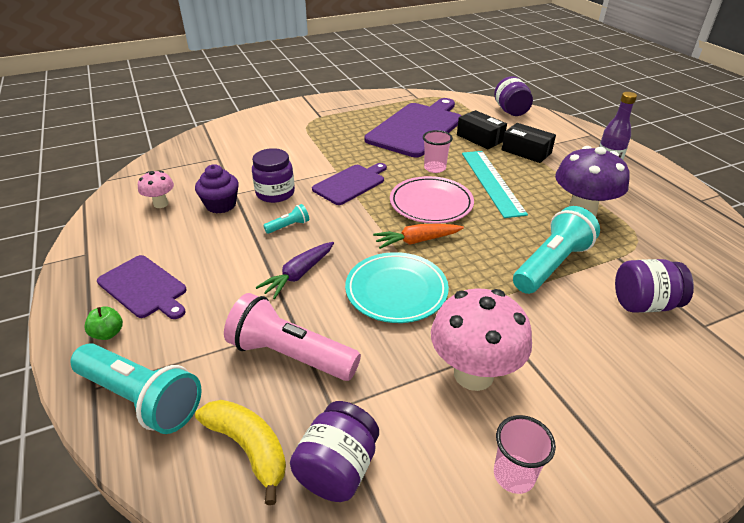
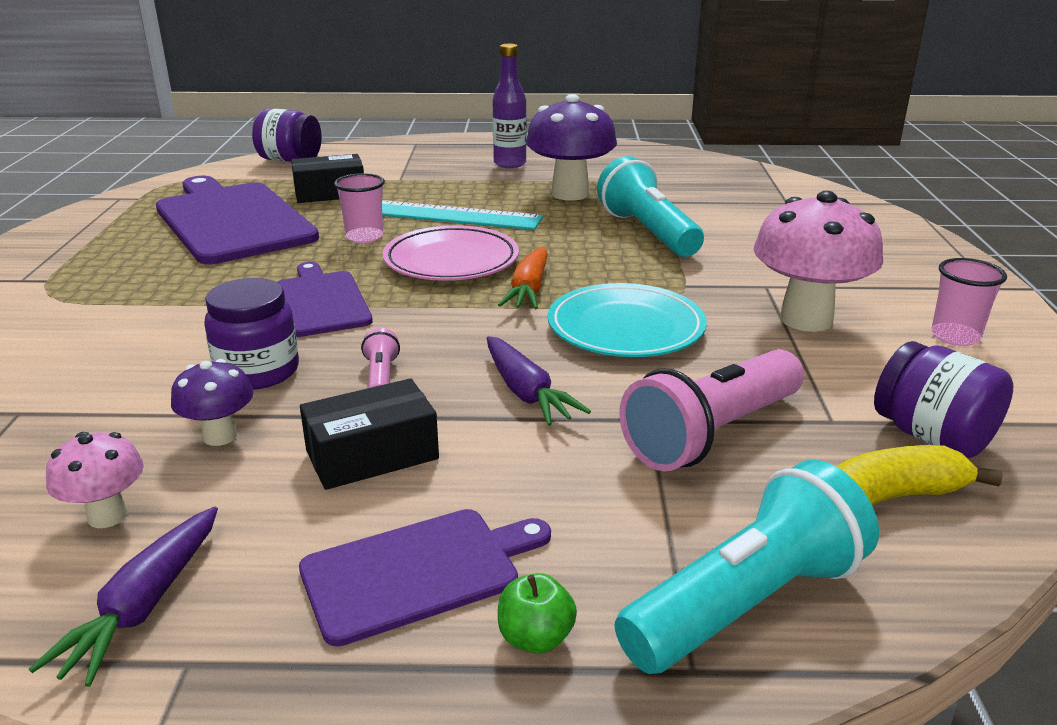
camera: 65 degrees left, 10 degrees down
(113, 233) = (144, 606): none -> purple carrot
(221, 205) = (220, 436): purple cupcake -> purple mushroom
(289, 226) = (381, 377): turquoise flashlight -> pink flashlight
(526, 151) = (403, 180): black box -> black box (372, 455)
(643, 304) = (742, 214): purple jar -> none

